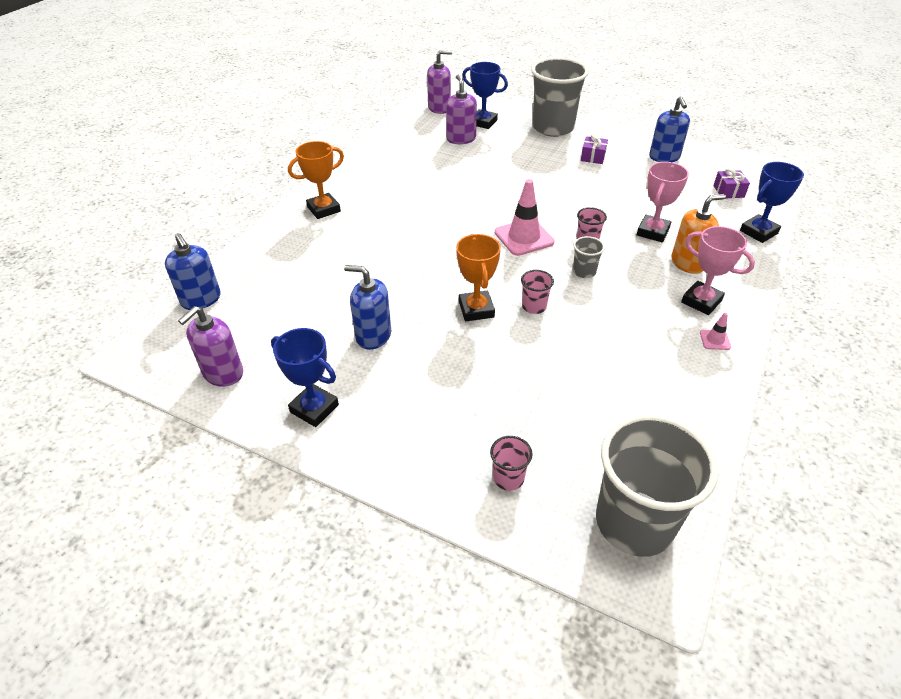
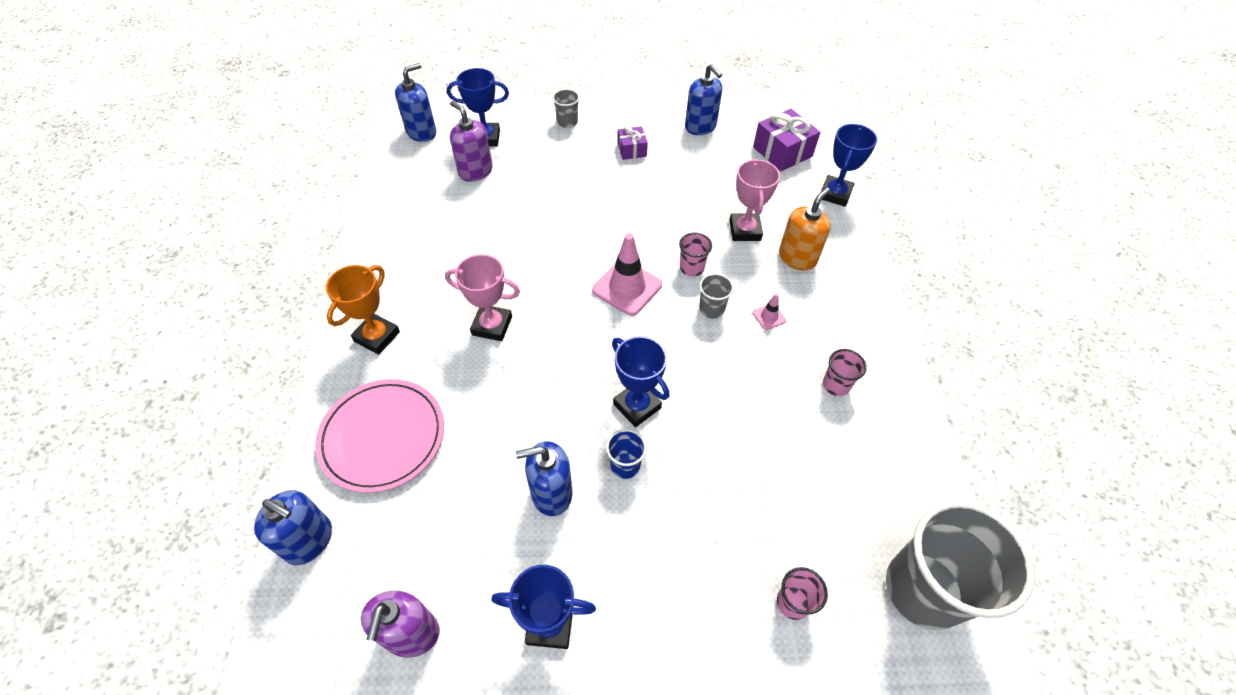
camera: 30 degrees left, 10 degrees up
(286, 263) = (383, 437): none -> pink plate
(439, 108) = (421, 132): purple soap dispenser -> blue soap dispenser
(439, 341) = (625, 465): none -> blue cup
(476, 309) = (637, 406): orange trophy -> blue trophy
(534, 306) = (691, 376): pink cup -> pink cup (836, 385)
(553, 128) = (567, 122): grey cup -> grey cup, size x0.42
(701, 301) = (834, 301): pink trophy -> pink trophy (492, 326)
(715, 340) = (870, 342): pink traffic cone -> pink traffic cone (769, 317)
(728, 191) = (782, 152): purple gift -> purple gift, size x1.71

